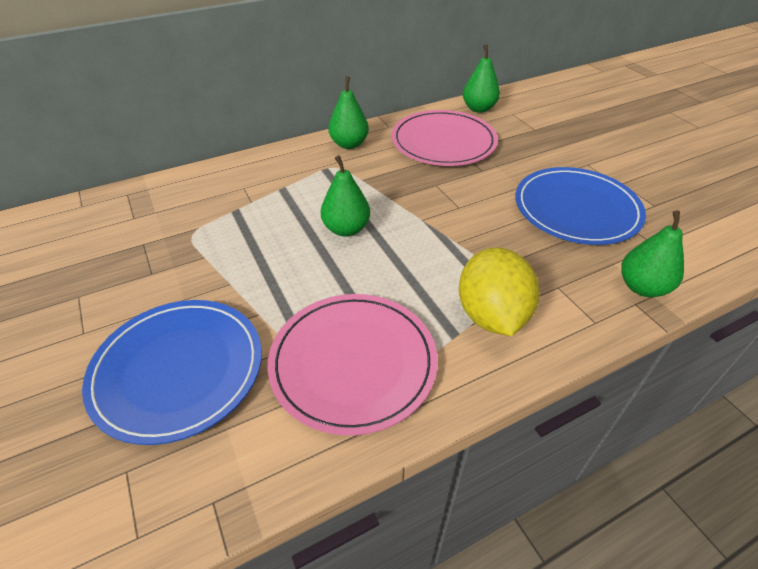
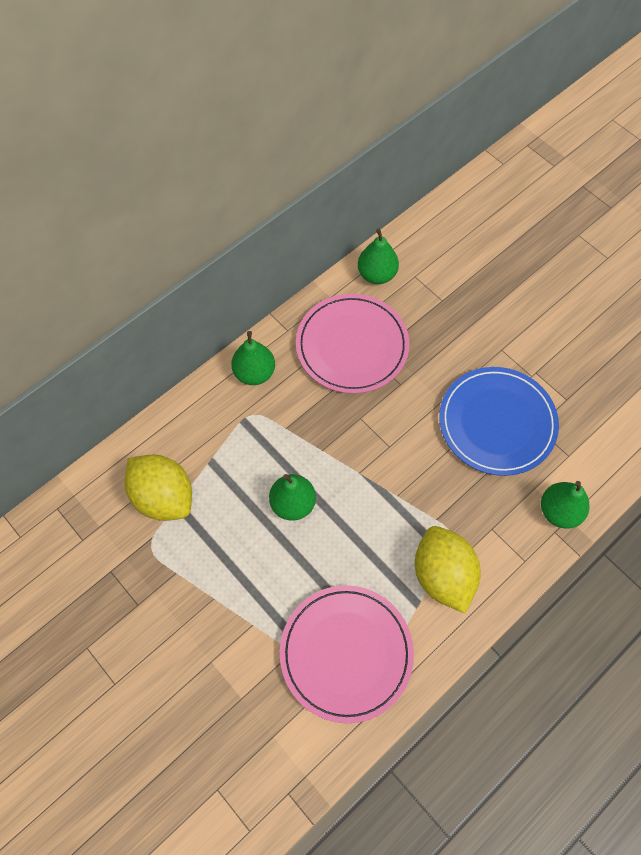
camera: 15 degrees left, 20 degrees up
(178, 370) = (212, 698): blue plate -> none
(225, 203) = (163, 497): none -> yellow lemon

